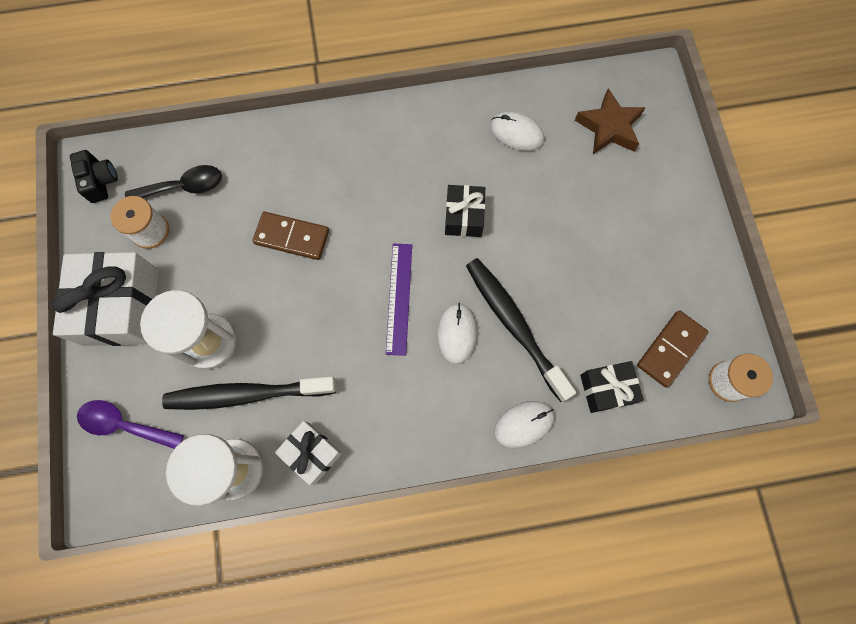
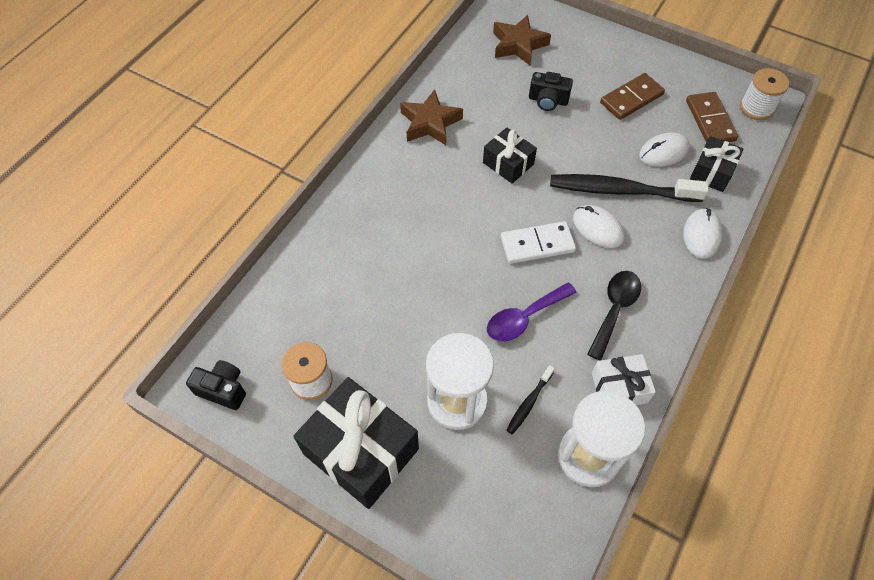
camera: 50 degrees left, 15 degrees down
(121, 307) = (361, 451): white gift -> black gift
(124, 424) = (476, 522): purple spoon -> purple spoon (524, 318)
(184, 187) = (296, 328): black spoon -> black spoon (614, 309)
(246, 394) = (529, 403): black toothbrush -> black toothbrush, size x0.45
(292, 237) = (419, 280): brown domino -> brown domino (631, 98)
(399, 298) = (537, 244): purple ruler -> white domino
(453, 127) = (430, 123): none -> brown star
(516, 133) = (472, 93): white mouse -> white mouse (663, 152)
(564, 197) = (548, 100): none -> black camera

